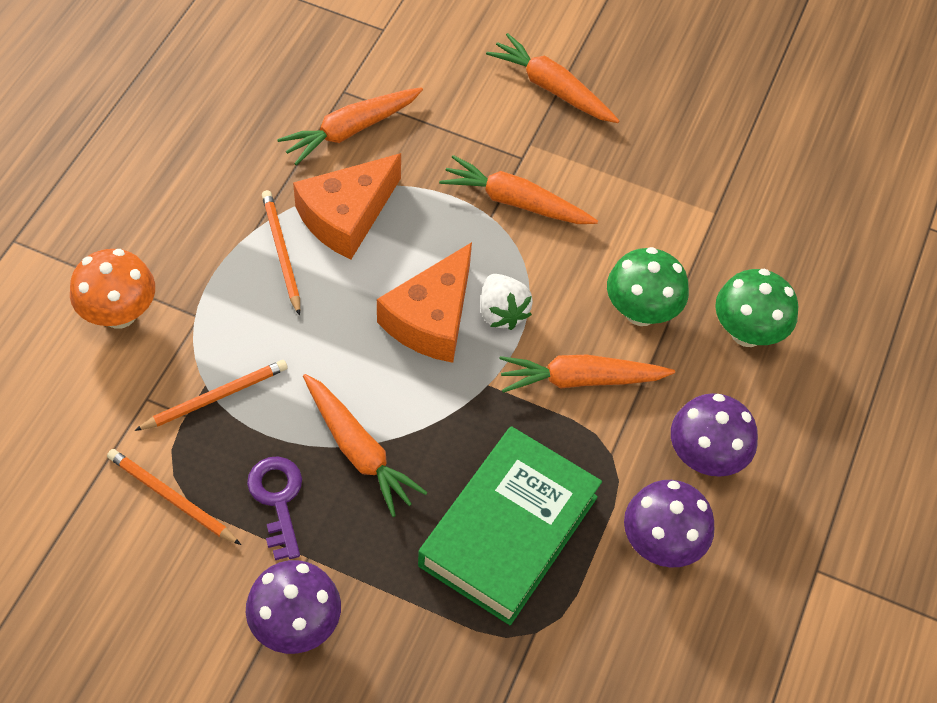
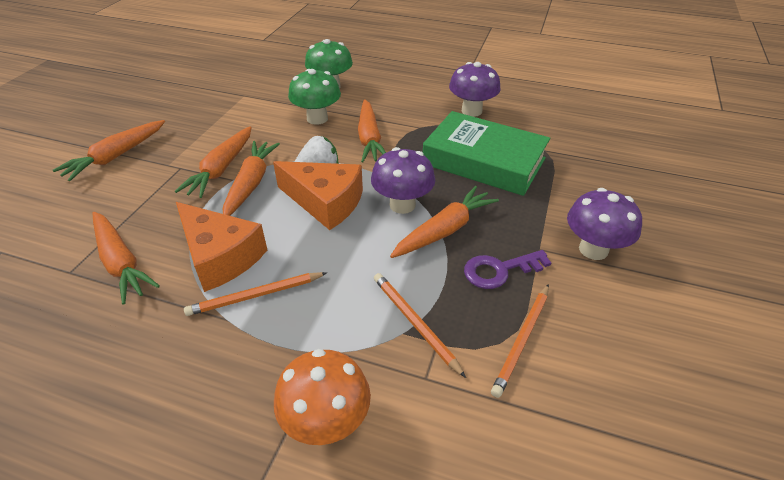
camera: 90 degrees left, 15 degrees down
(479, 236) = (251, 184): none -> orange carrot
(705, 457) = (414, 98): purple mushroom -> purple mushroom (402, 205)

